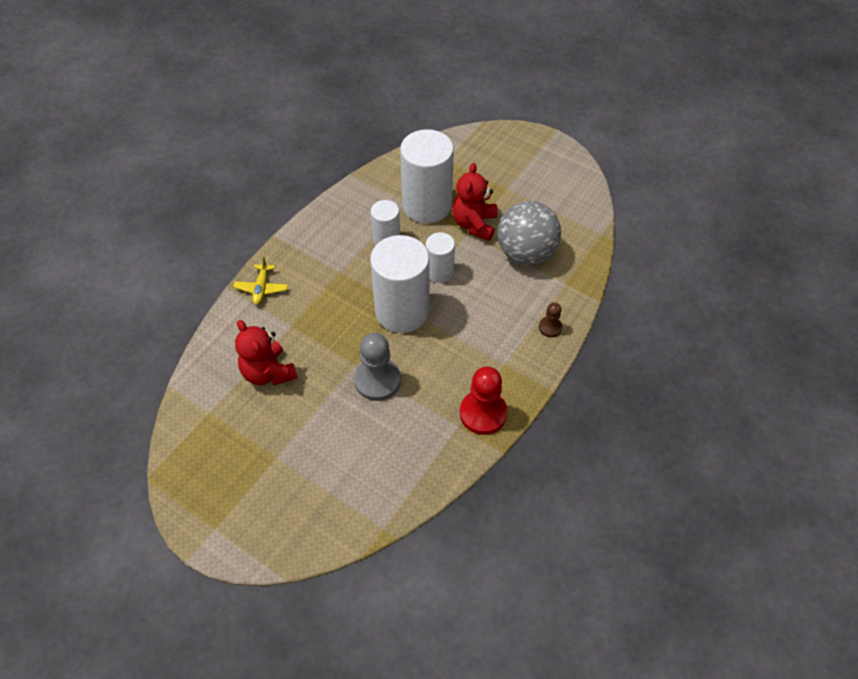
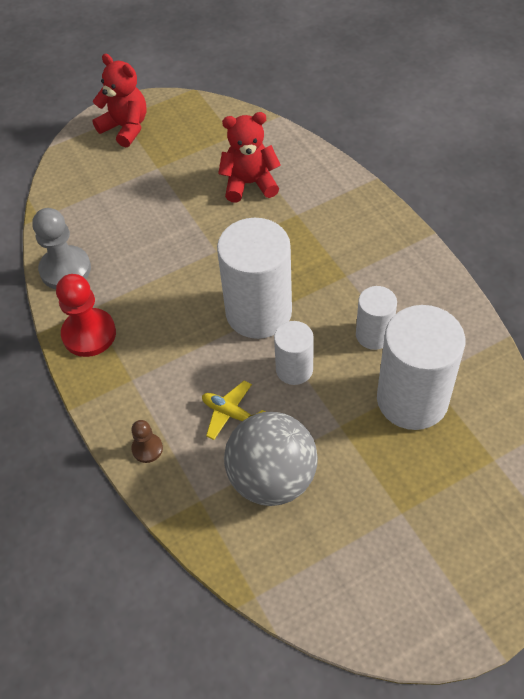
camera: 120 degrees right, 0 degrees up
(261, 288) = (359, 204): yellow plane -> yellow plane (231, 414)
(377, 380) = (185, 262): grey pawn -> grey pawn (65, 269)
(474, 224) = (352, 440): red teddy bear -> red teddy bear (125, 128)

